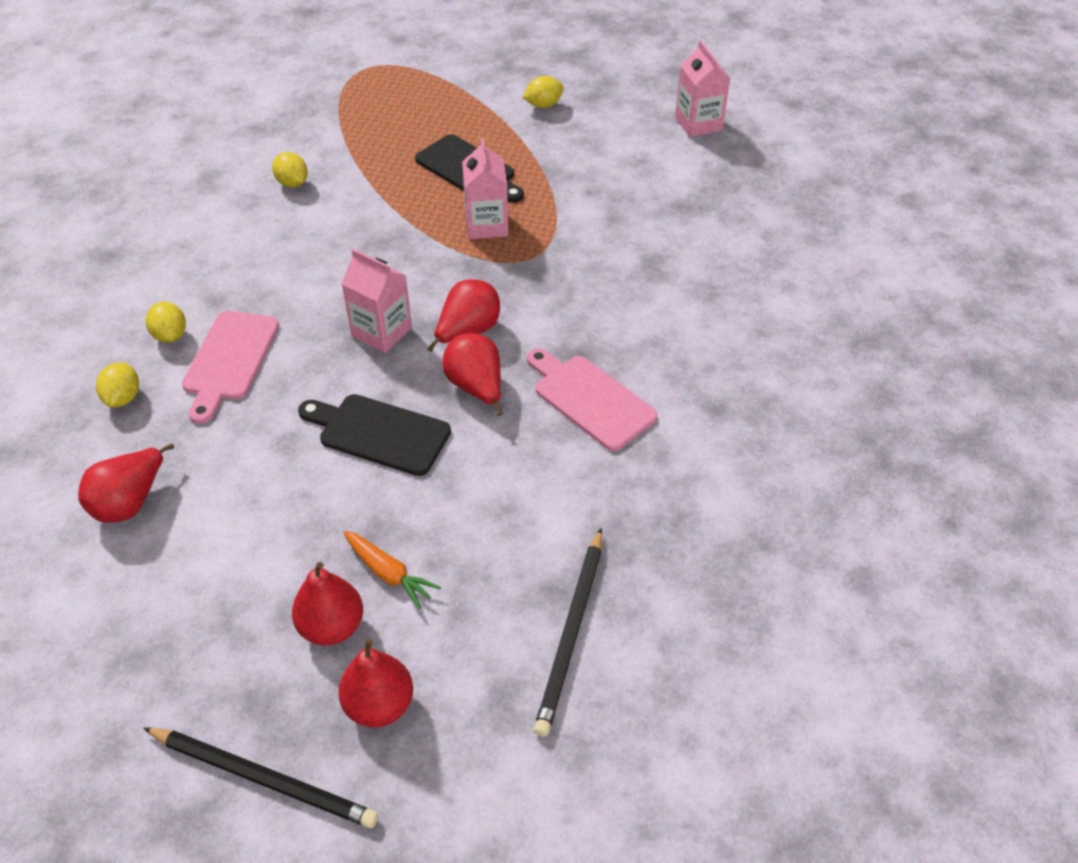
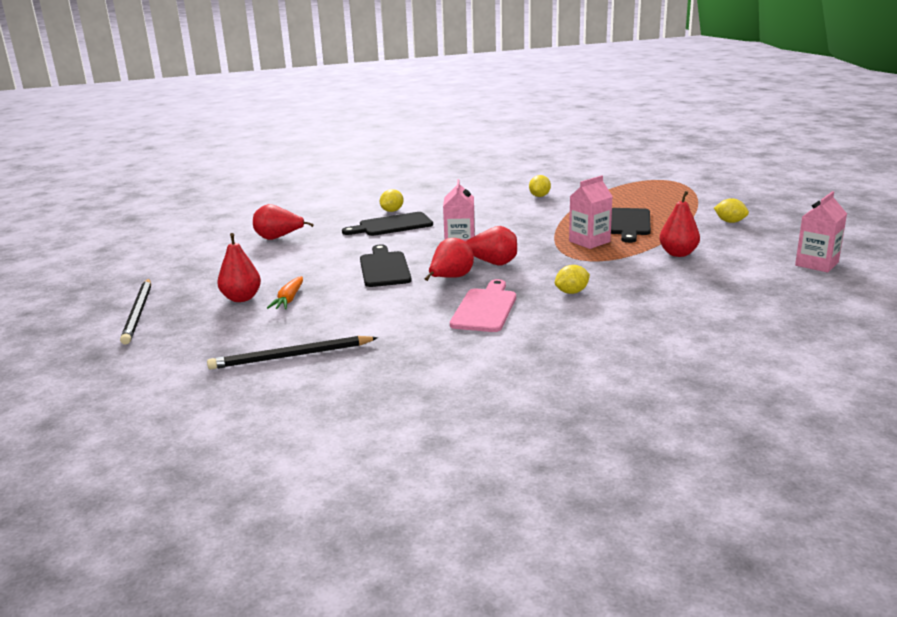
camera: 60 degrees right, 25 degrees down
(123, 397) = (340, 216): yellow lemon -> yellow lemon (572, 292)
(229, 360) = (392, 225): pink cutting board -> black cutting board
(379, 705) = (200, 323): red pear -> red pear (678, 254)

